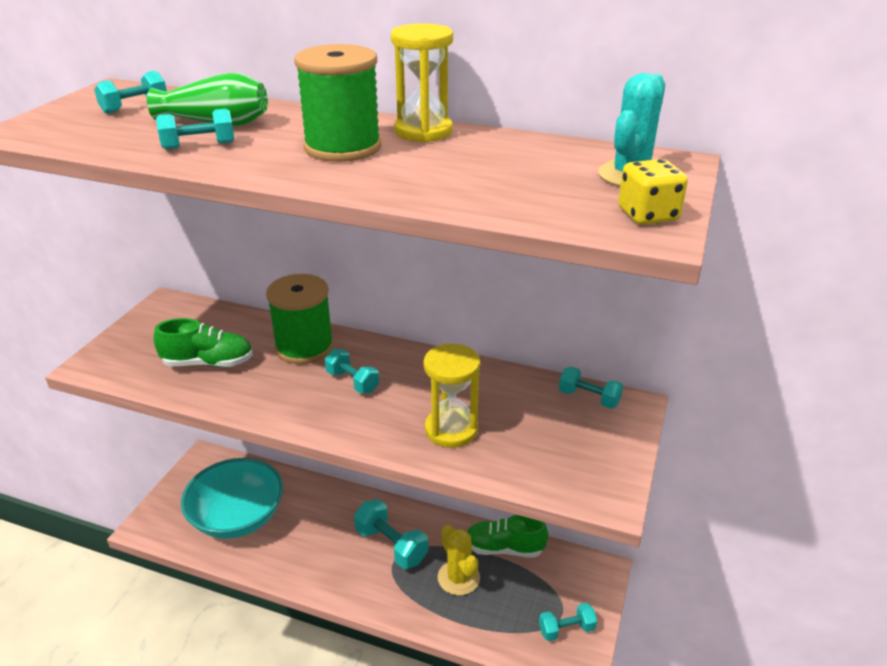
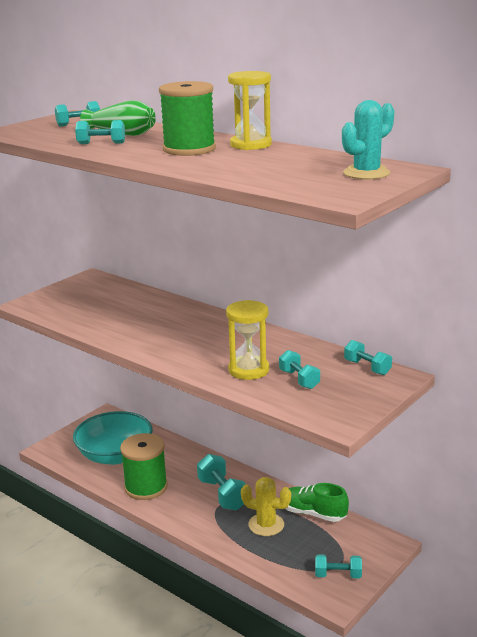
camera: 20 degrees right, 10 degrees down
(208, 363) = (102, 312): green shoe -> none
(304, 347) = (172, 312): green spool -> green spool (146, 487)
(352, 381) = (195, 335): turquoise dumbbell -> turquoise dumbbell (299, 379)
(458, 578) = (266, 525): yellow cactus -> yellow cactus turned 60 degrees counterclockwise
(648, 215) = (351, 191): yellow dice -> none

